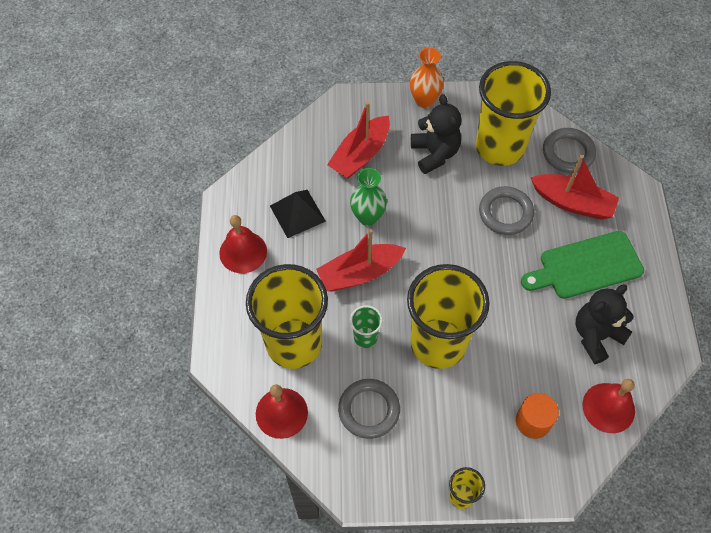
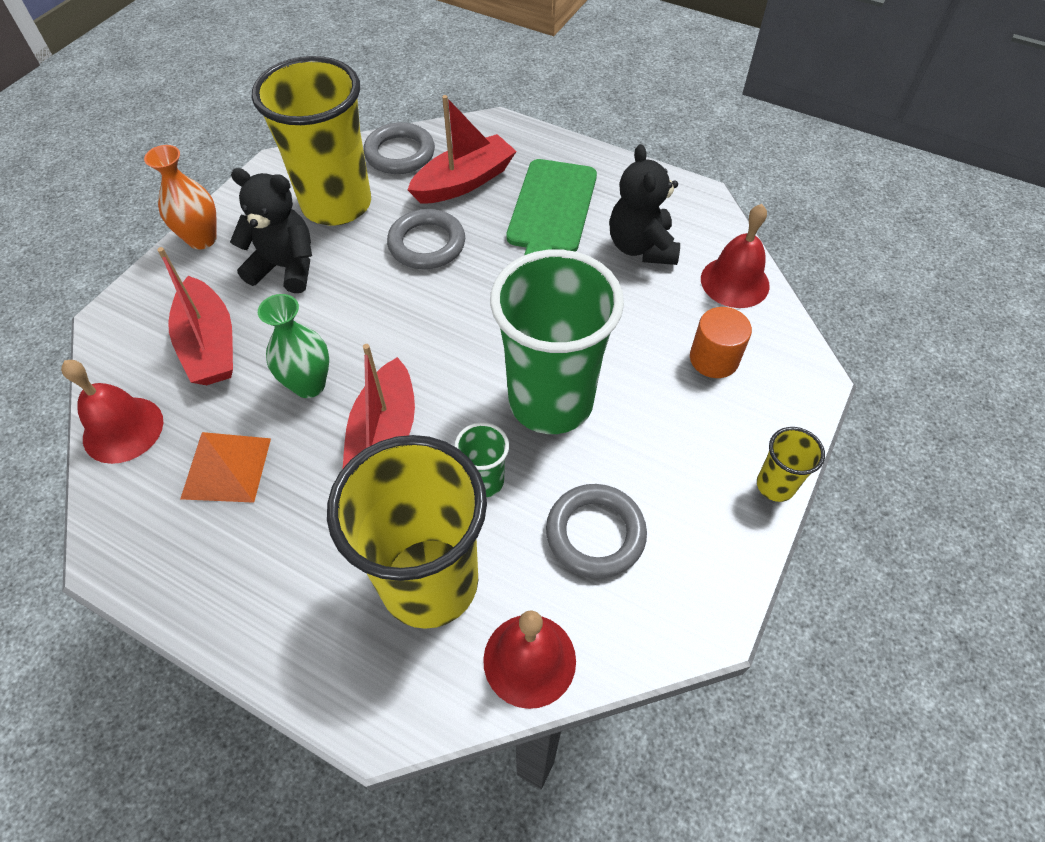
camera: 60 degrees left, 5 degrees down
(243, 252) = (223, 578): red bell -> red bell (123, 429)
(297, 213) = (226, 468): black pyramid -> orange pyramid
(438, 344) = (551, 401): yellow cup -> green cup

